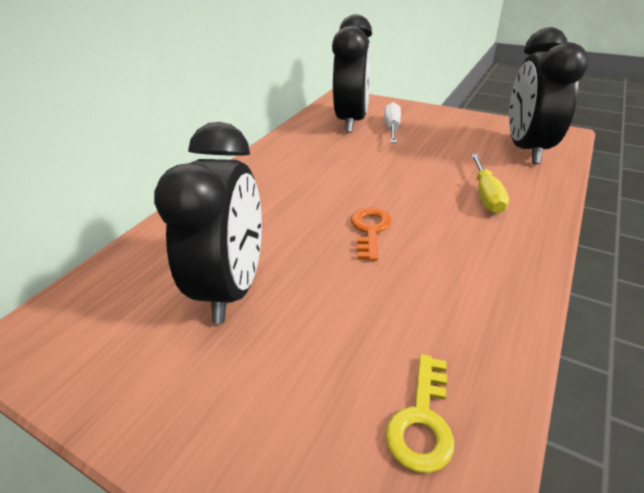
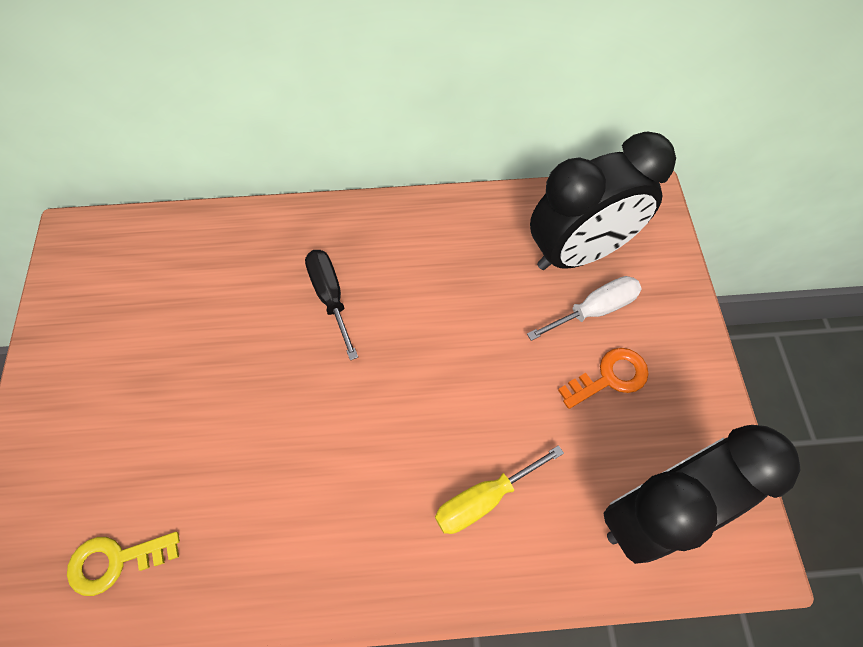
camera: 55 degrees right, 25 degrees up
(233, 287) = (193, 335): black clock -> none
(281, 207) = (330, 297): none -> black screwdriver
(370, 230) = (338, 403): orange key -> orange key (609, 377)

